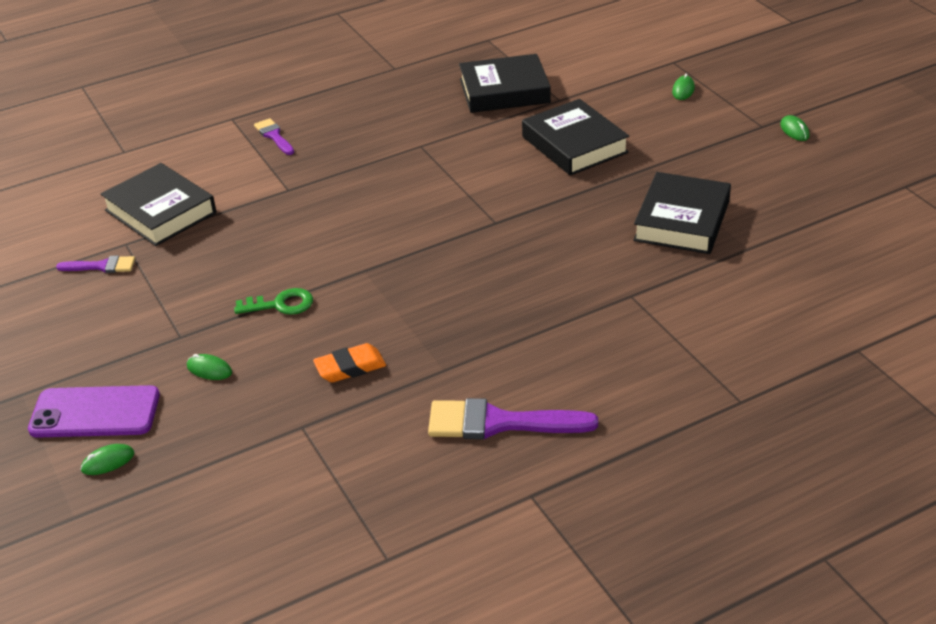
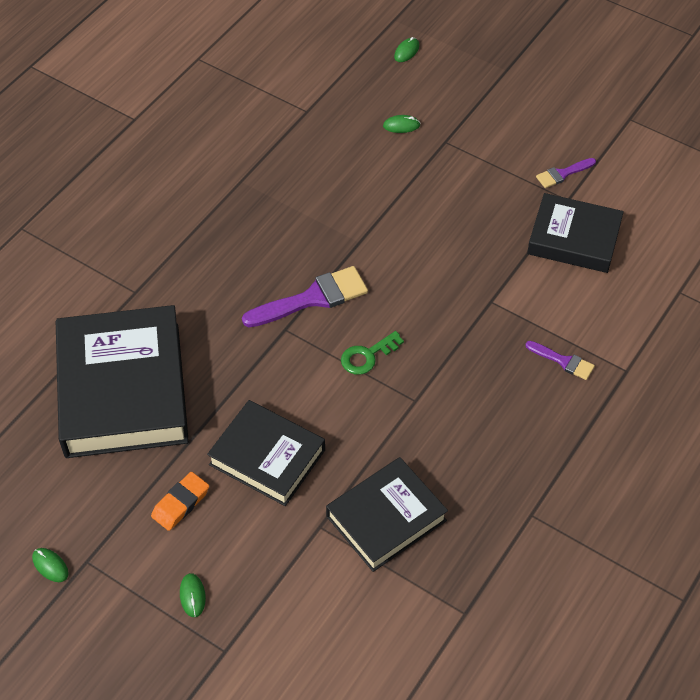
camera: 150 degrees right, 15 degrees up
(95, 412) = (446, 74): purple phone -> none
(281, 304) = (397, 190): green key -> green key (367, 356)
(350, 367) = (307, 160): orange eraser -> orange eraser (180, 503)
(499, 423) = (180, 156): purple brush -> purple brush (313, 298)
(682, 221) = (123, 389): black book -> black book, size x1.65

